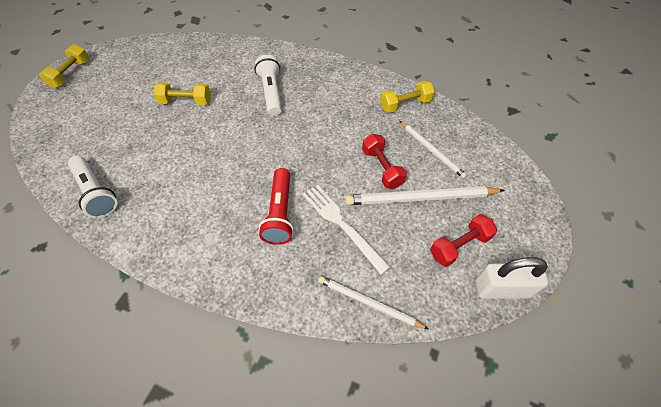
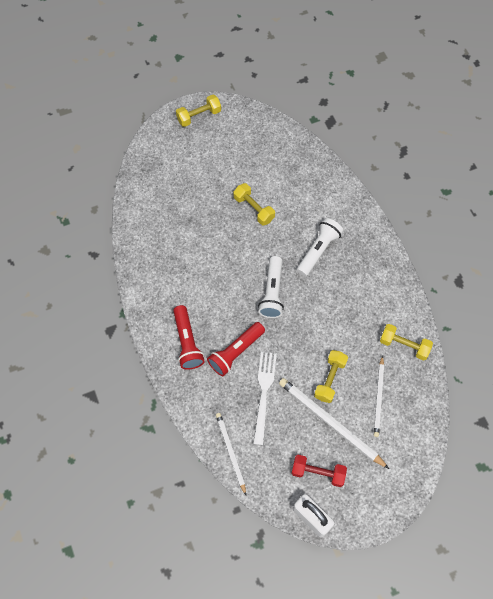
camera: 45 degrees right, 10 degrees up
(96, 192) = (146, 241): white flashlight -> white flashlight (272, 292)
(223, 243) = (187, 342): none -> red flashlight
(382, 168) = (330, 379): red dumbbell -> yellow dumbbell

